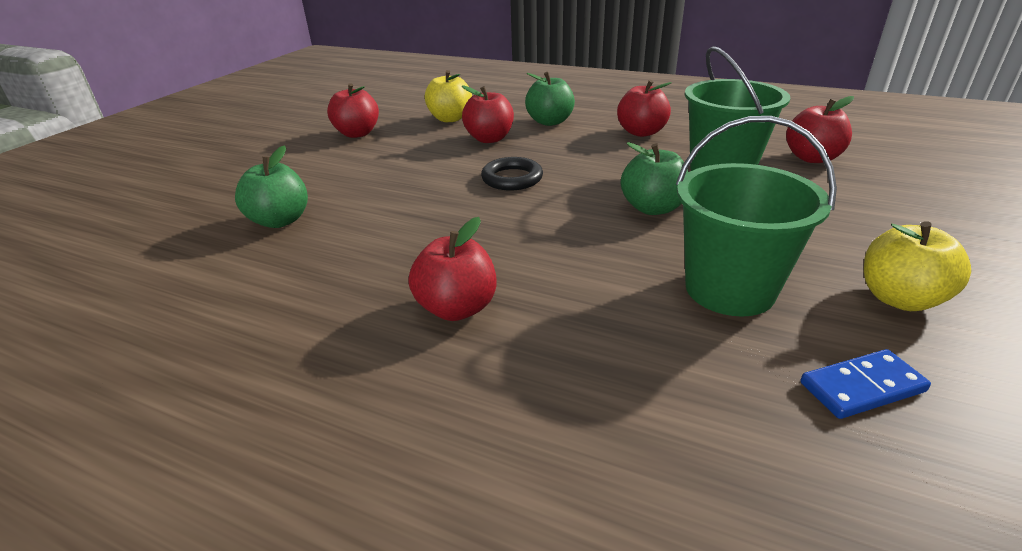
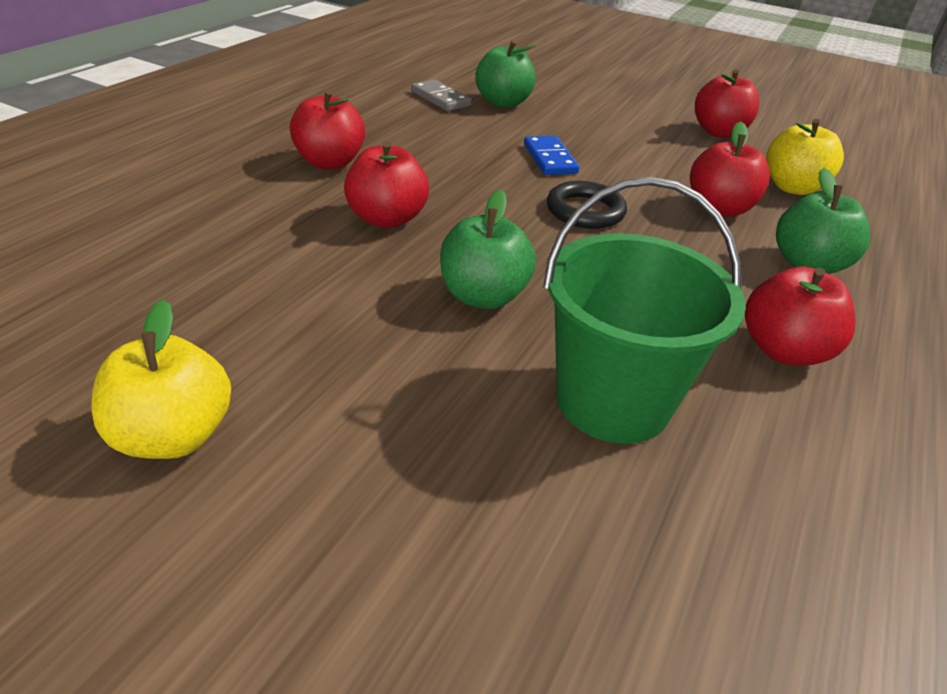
camera: 90 degrees right, 5 degrees up
(261, 258) = (440, 99): none -> grey domino
(729, 289) = (275, 303): green bucket -> none
(812, 158) = (679, 566): red apple -> red apple (387, 219)
(862, 387) = (78, 333): blue domino -> blue domino (549, 159)

